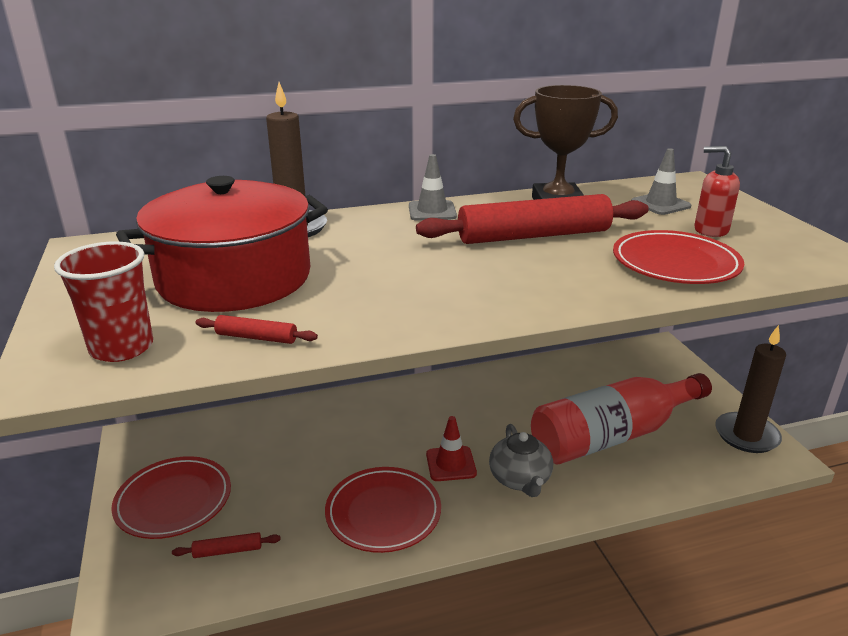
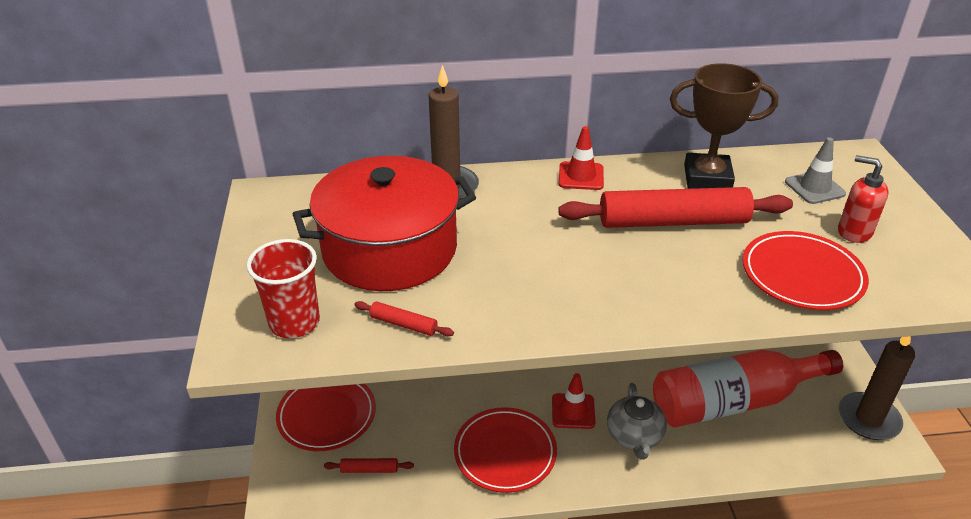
camera: 10 degrees right, 10 degrees up
(432, 211) = (581, 176): grey traffic cone -> red traffic cone

